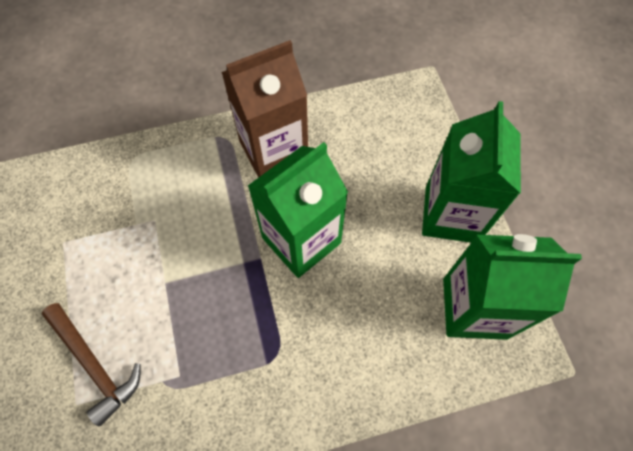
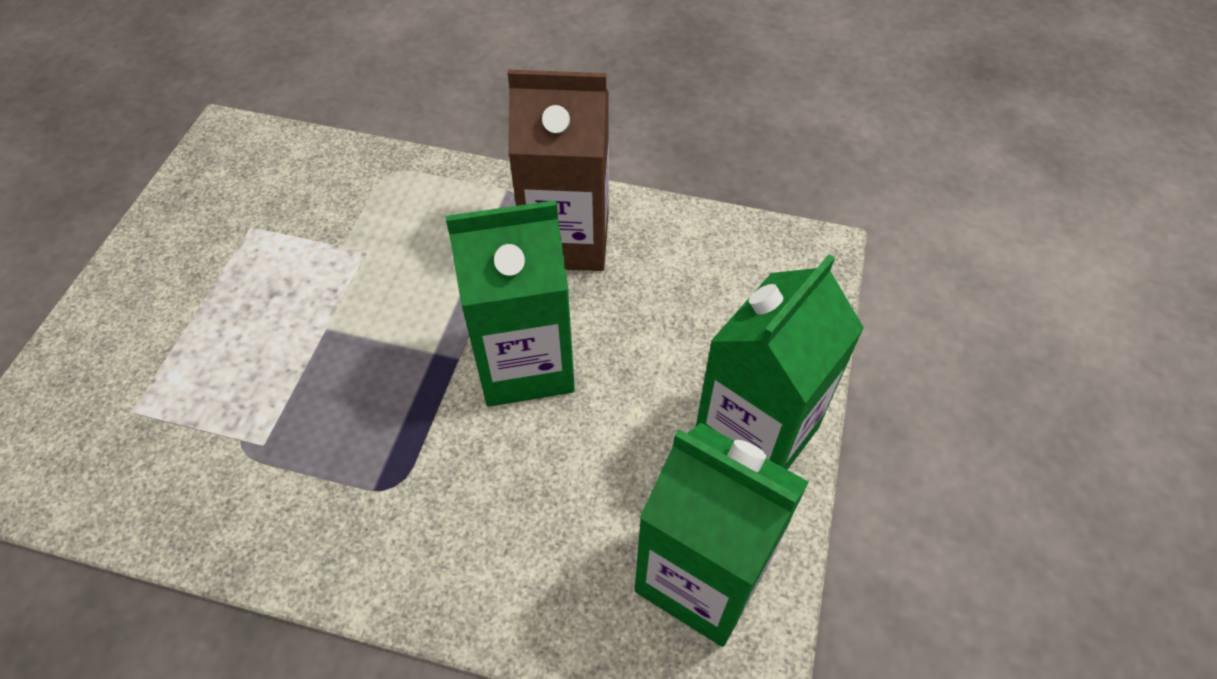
camera: 30 degrees right, 10 degrees down
(94, 364) = (183, 378): brown hammer -> none

